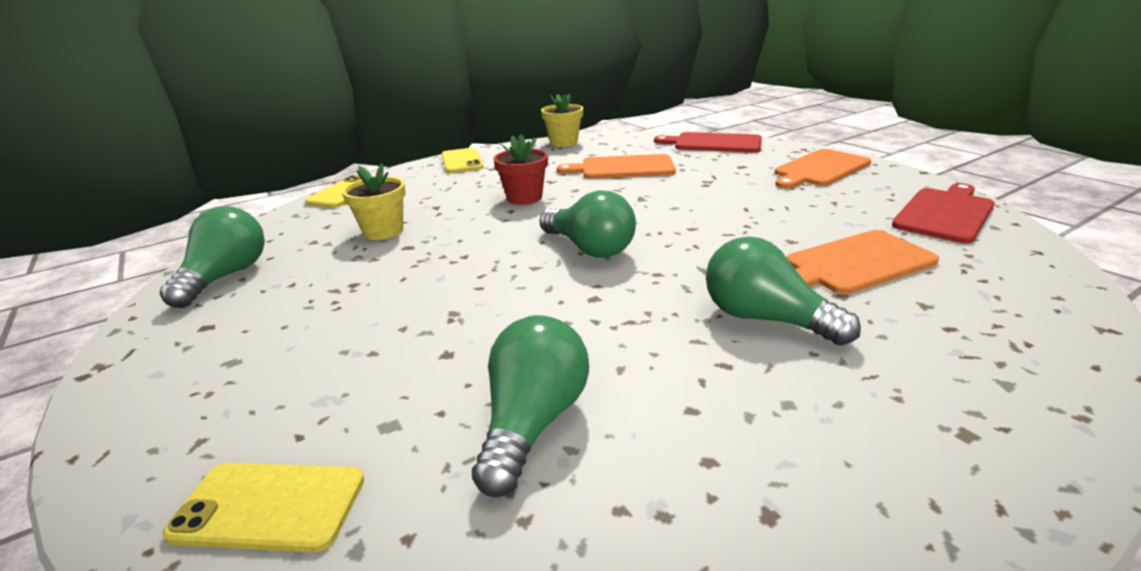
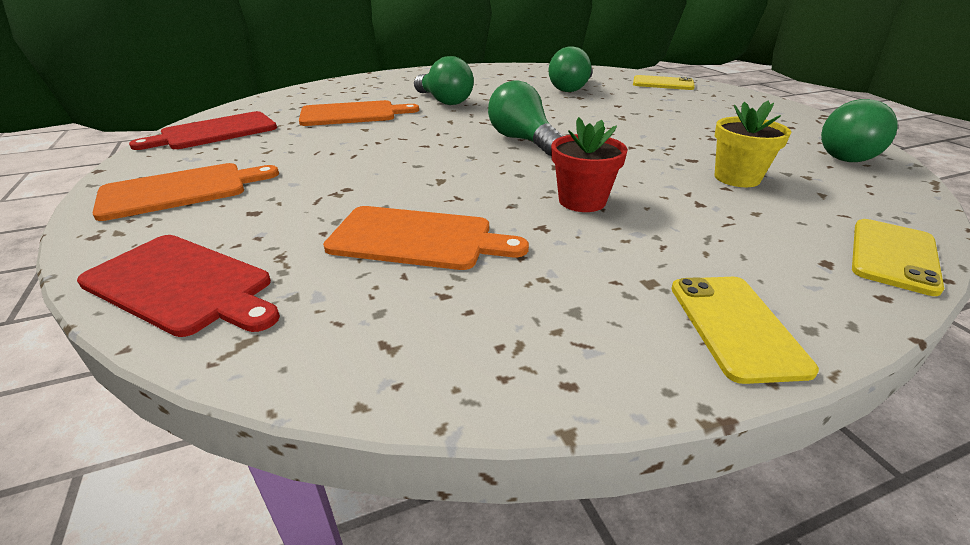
camera: 170 degrees left, 5 degrees up
(563, 142) = (482, 374): yellow flower pot -> none

